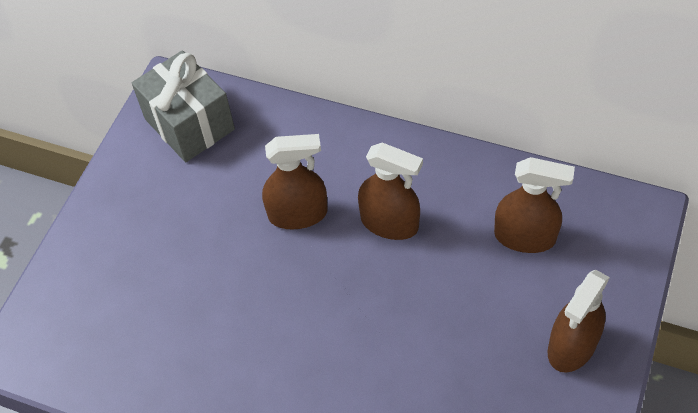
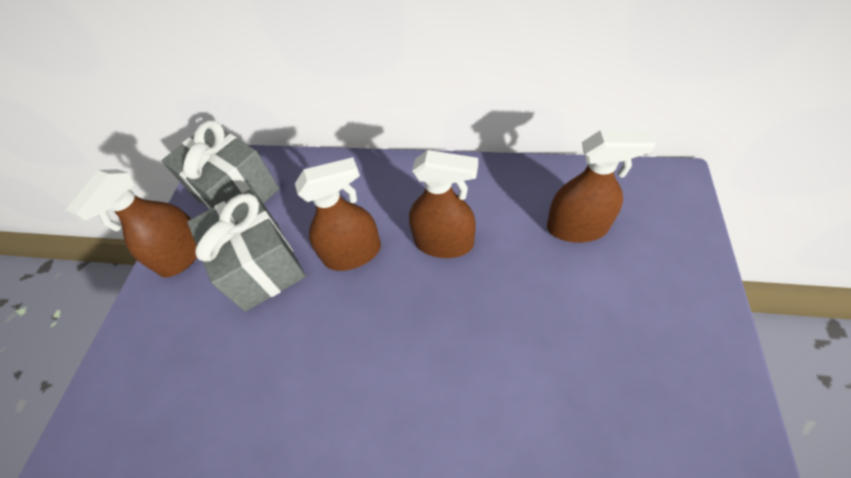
camera: 10 degrees left, 0 degrees up
(207, 207) = (262, 265): none -> grey gift
(572, 346) = (670, 328): brown spray bottle -> brown spray bottle (183, 254)

